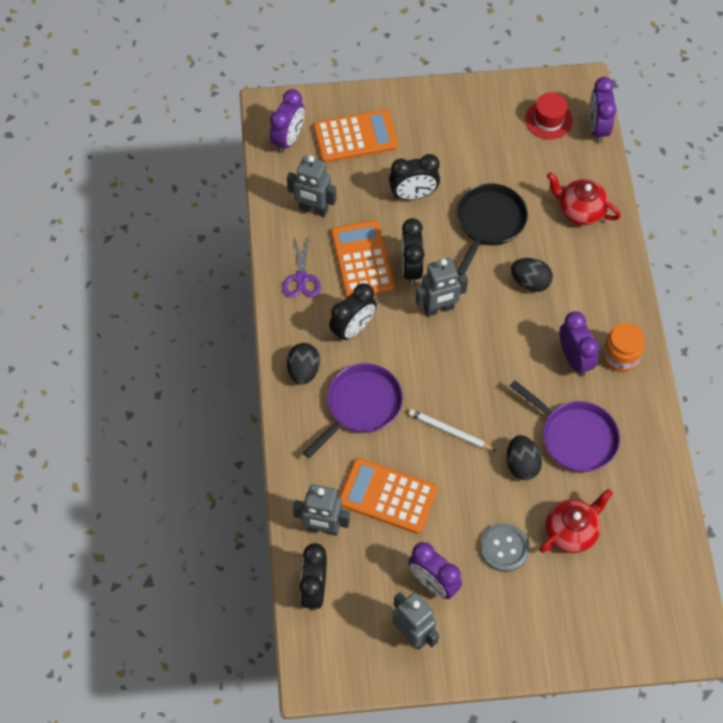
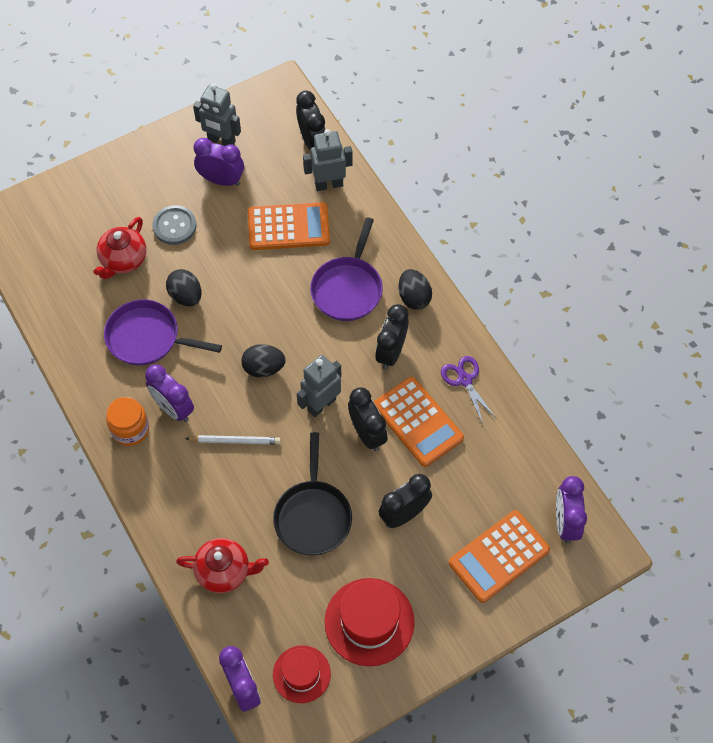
camera: 155 degrees right, 0 degrees up
(313, 209) = (494, 454): grey robot -> none
(449, 431) = (260, 298): white pencil -> white pencil (235, 441)
(480, 133) = (369, 621): none -> red hat
(530, 282) = (245, 468): black egg -> black egg (264, 368)

